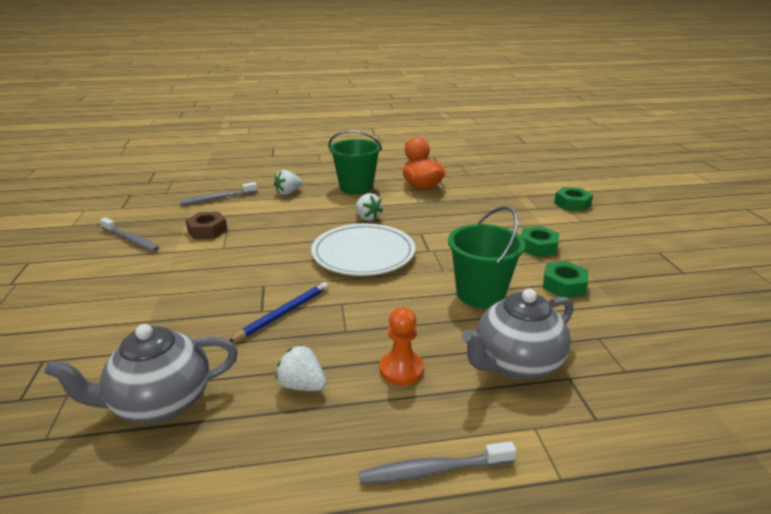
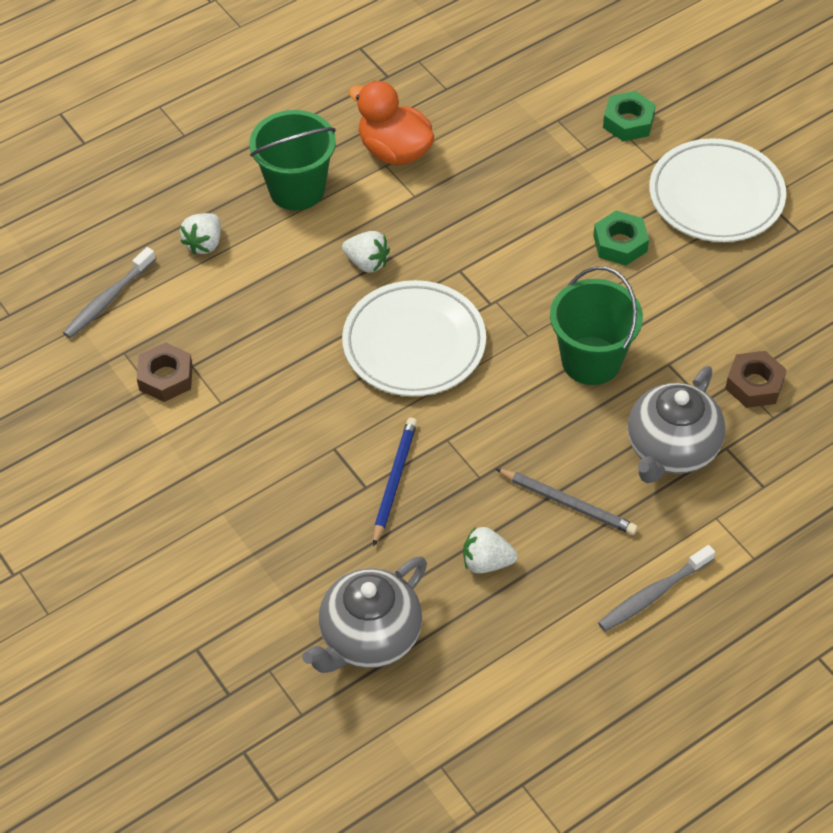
camera: 25 degrees left, 25 degrees up
(131, 240) = (78, 438): grey toothbrush -> none
(401, 369) = (567, 503): orange pawn -> grey pencil
(564, 285) = (676, 308): green nut -> none
(614, 344) = (754, 384): none -> brown nut
(621, 243) = (716, 196): none -> white plate

